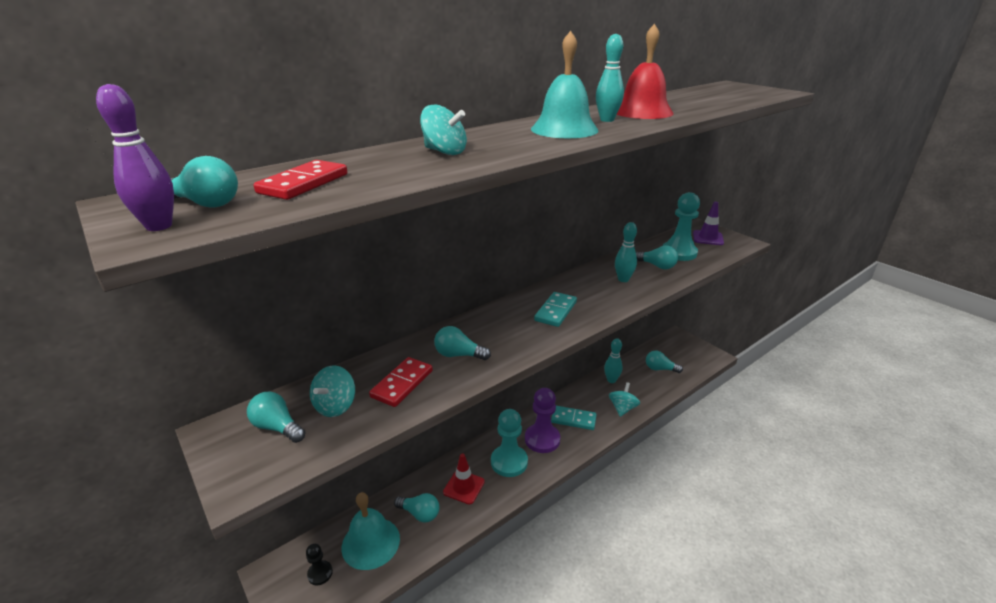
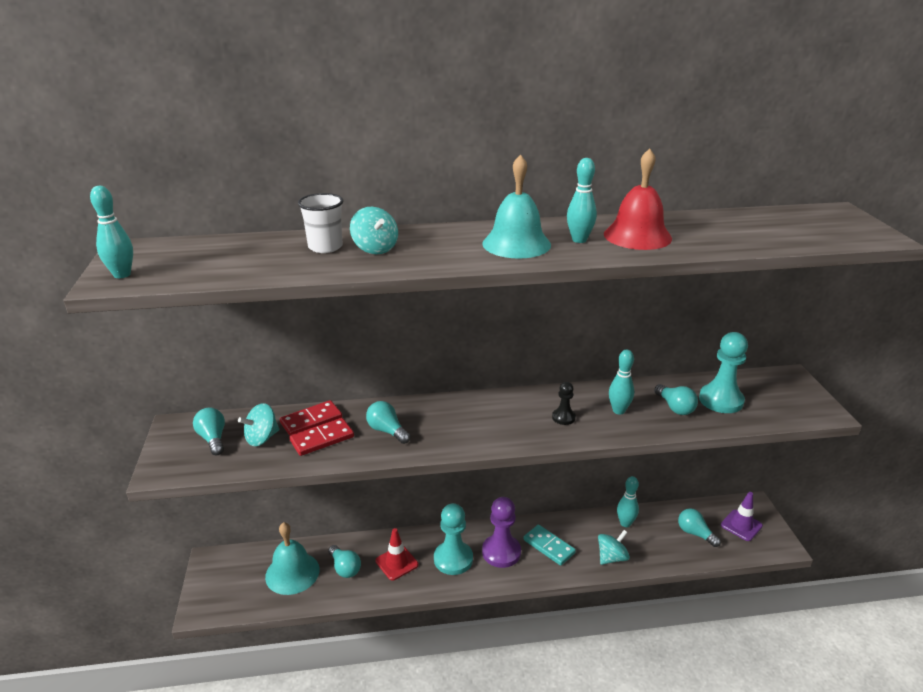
camera: 30 degrees right, 0 degrees up
(159, 226) = (122, 275): purple bowling pin -> turquoise bowling pin
(206, 204) = (164, 262): turquoise light bulb -> none
(303, 183) = (238, 258): red domino -> red domino (311, 420)
(320, 573) = (242, 578): black pawn -> black pawn (563, 417)
(390, 159) = (325, 247): none -> white cup
(556, 311) = (512, 421): turquoise domino -> none
(708, 238) = (781, 393): purple traffic cone -> purple traffic cone (741, 525)

